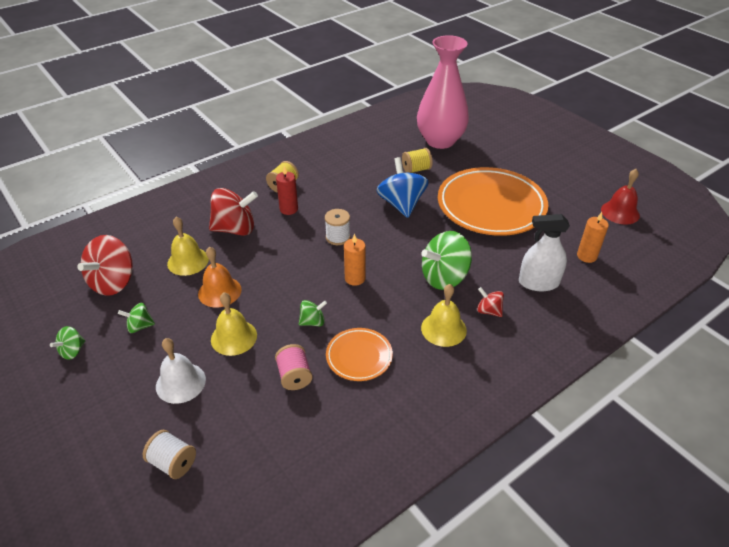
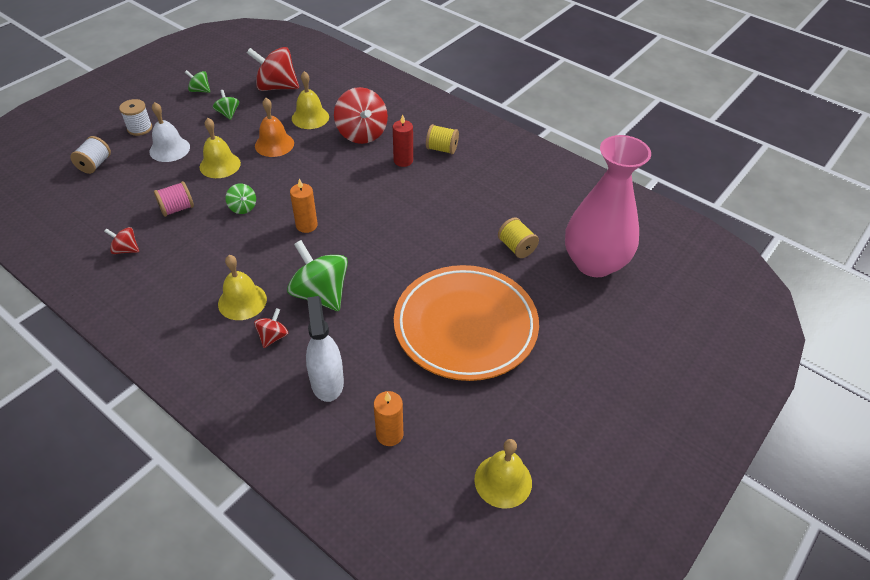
camera: 75 degrees right, 5 degrees up
(338, 237) = (367, 203): white spool -> white spool (140, 128)
(348, 423) = (126, 250): none -> red spinning top
(359, 356) = (201, 245): orange plate -> none
(401, 204) = (441, 243): blue spinning top -> none
(620, 212) = (503, 481): red bell -> yellow bell

